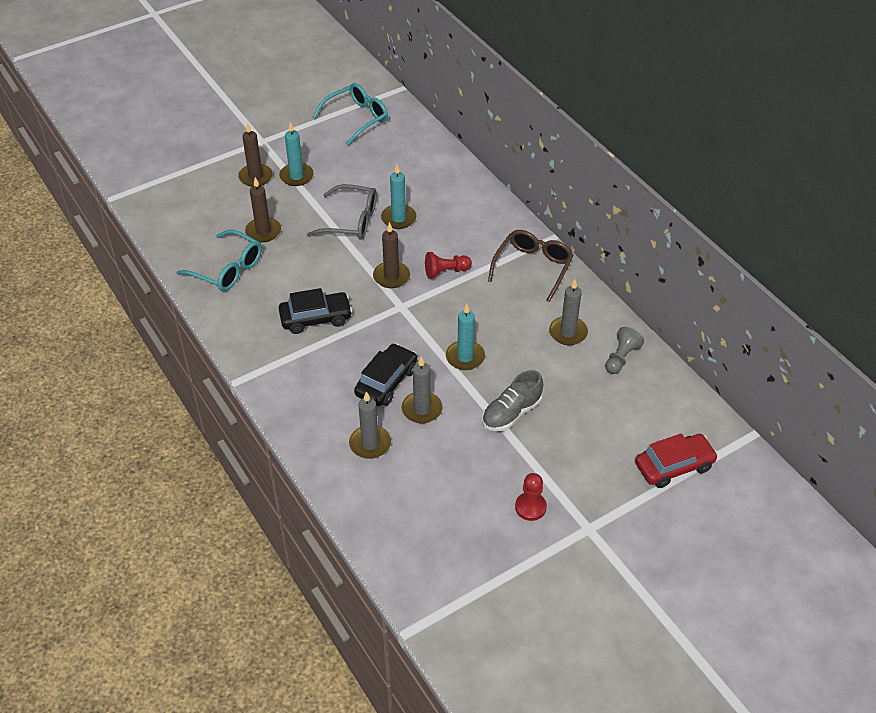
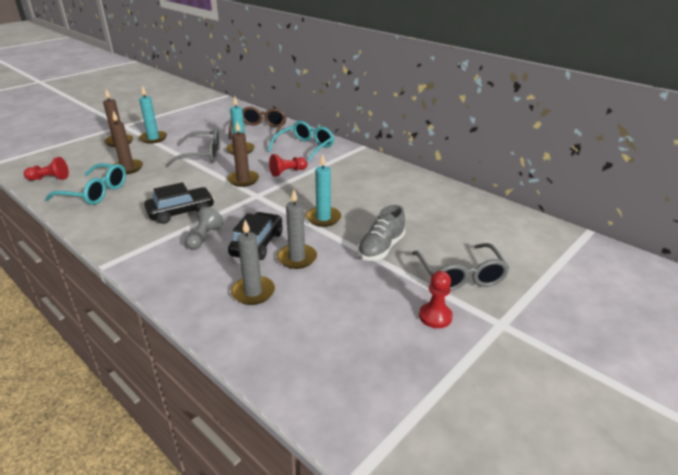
camera: 15 degrees left, 15 degrees down
(179, 236) = (49, 179): none -> red pawn
(356, 119) = (196, 110): turquoise glasses -> turquoise glasses (305, 148)
(533, 268) = (355, 163): brown glasses -> brown glasses (260, 131)
(568, 332) = (402, 193): grey candle -> none
(577, 464) = (460, 275): none -> grey glasses
(621, 358) = (452, 201): grey pawn -> grey pawn (204, 238)
(674, 466) = (543, 262): red car -> none

